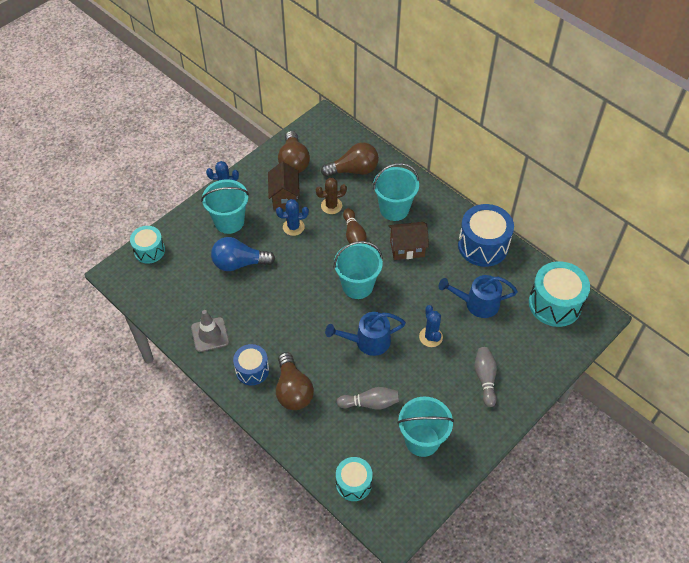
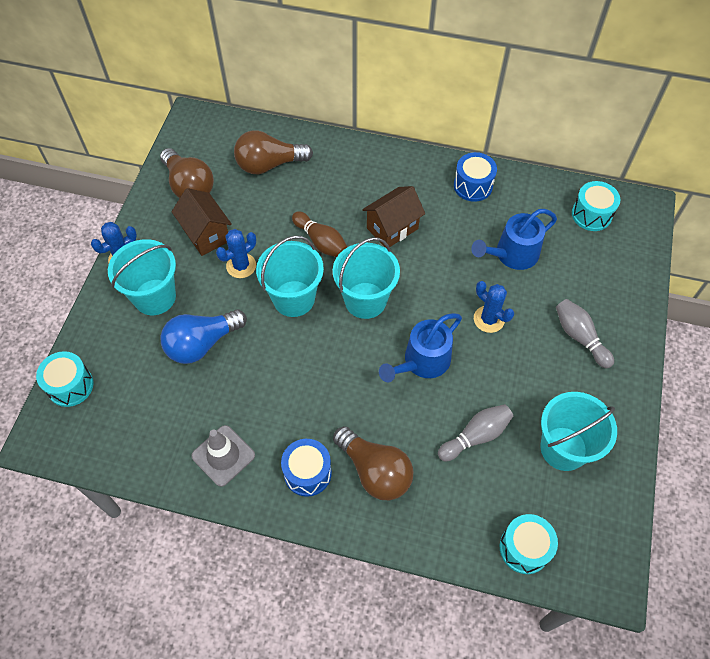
camera: 30 degrees left, 5 degrees up
(331, 206) = (270, 219): brown cactus -> none
(354, 170) = (269, 164): brown light bulb -> brown light bulb turned 150 degrees counterclockwise
(394, 209) = (346, 189): turquoise bucket -> turquoise bucket (293, 298)
(483, 246) = (473, 186): blue drum -> blue drum, size x0.61
(555, 304) = (591, 214): turquoise drum -> turquoise drum, size x0.61

